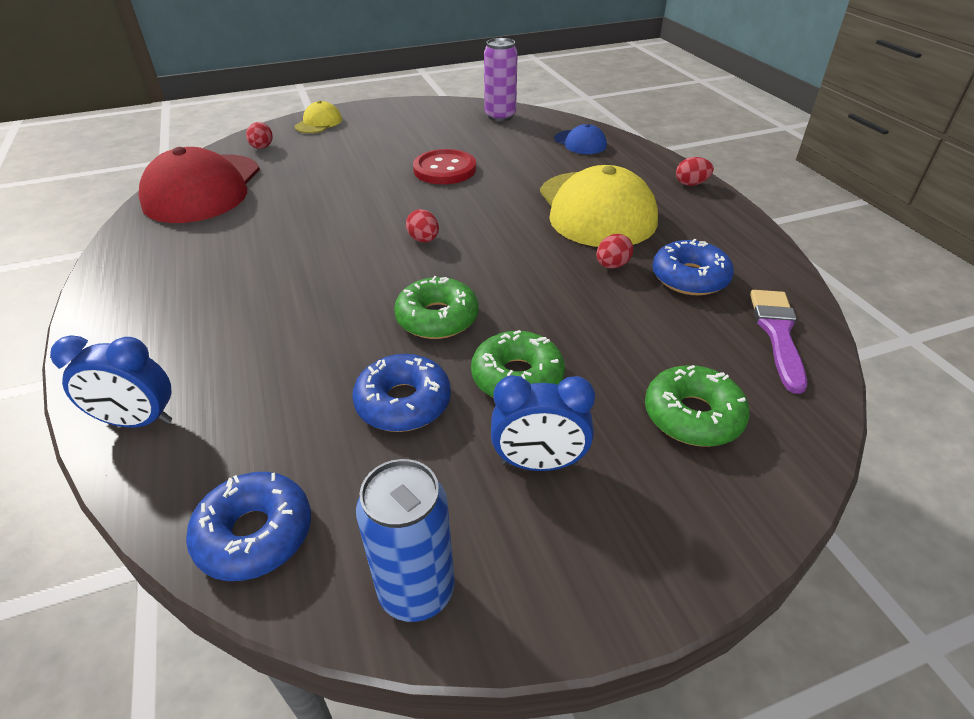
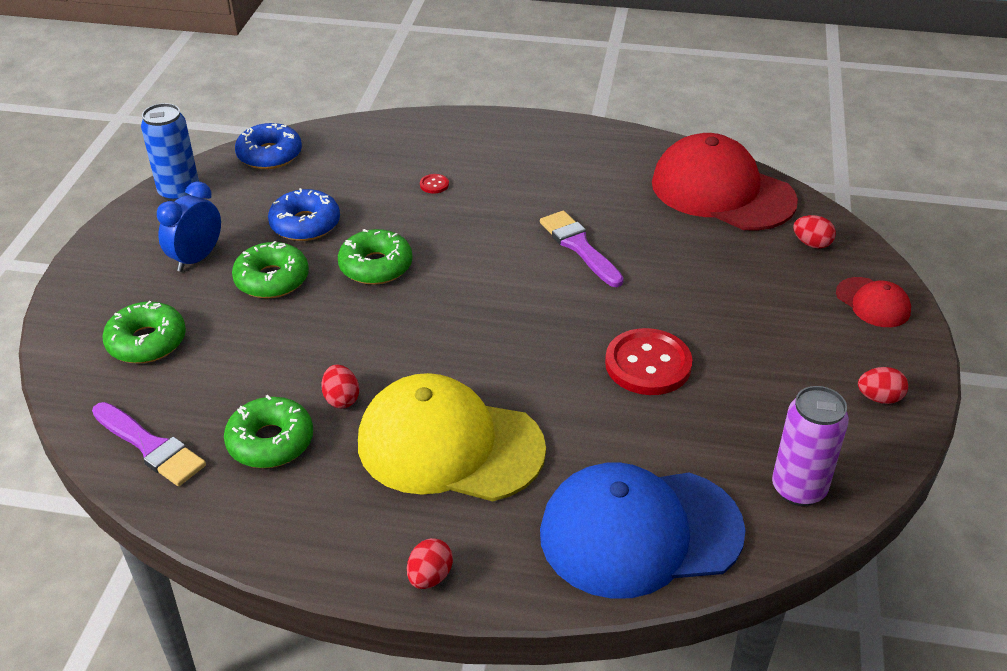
camera: 120 degrees right, 0 degrees up
(138, 421) = (398, 131): blue clock -> none
(264, 338) = (434, 185): none -> red button
(318, 123) = (873, 303): yellow cap -> red cap
(326, 226) = (579, 246): none -> purple brush
(424, 240) = (500, 297): red egg -> red egg (879, 398)
(580, 143) = (640, 532): blue cap -> blue cap, size x2.14
(689, 278) = (270, 442): blue donut -> green donut

